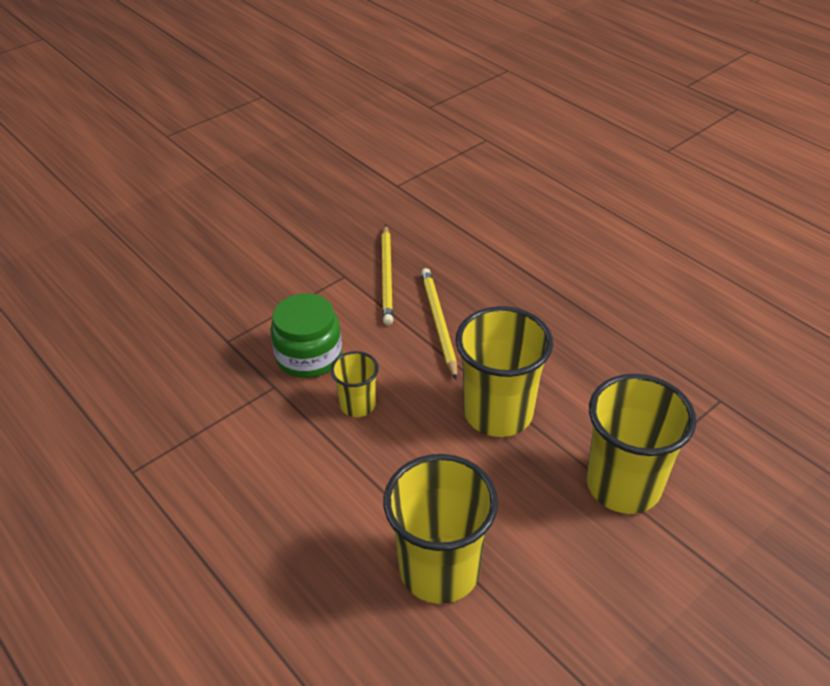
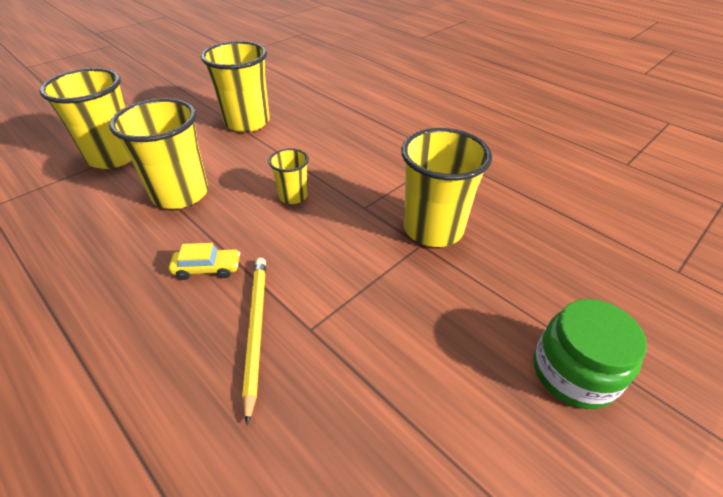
camera: 175 degrees right, 0 degrees up
(207, 357) = (433, 229): none -> yellow cup
(309, 356) = (339, 232): green jar -> green jar (573, 372)
(438, 323) = (207, 268): yellow pencil -> yellow car

